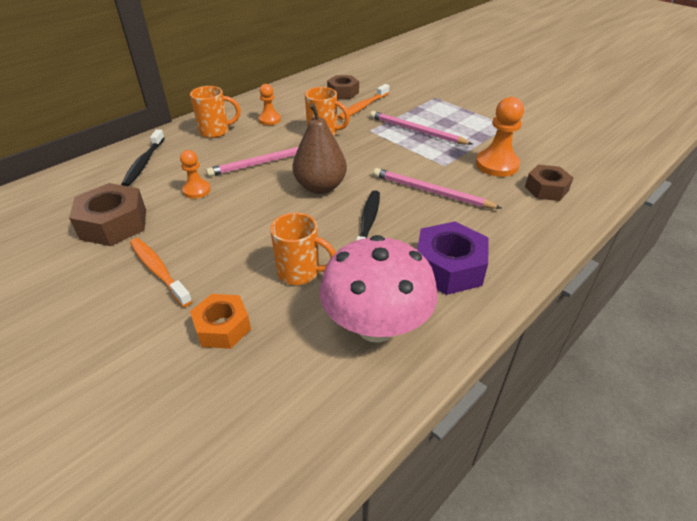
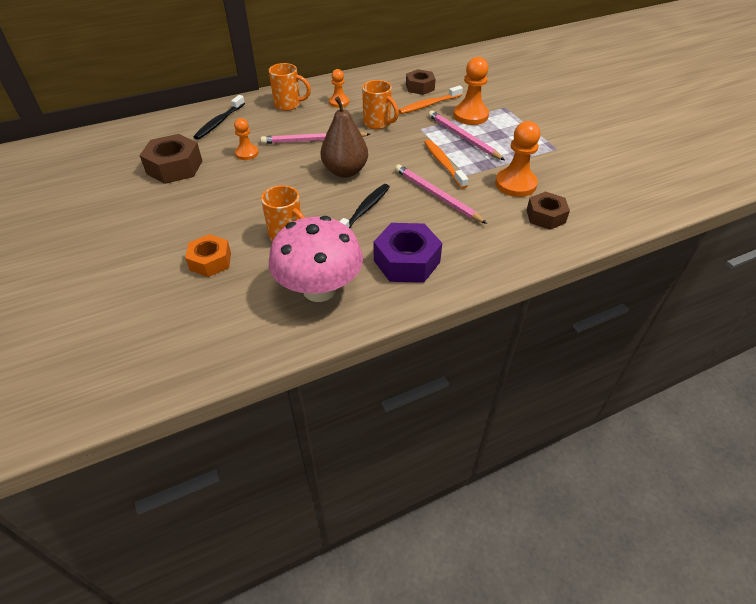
camera: 20 degrees right, 5 degrees up
(159, 271) = (188, 210): orange toothbrush -> orange toothbrush (444, 164)
(409, 110) = (470, 115): none -> orange pawn

